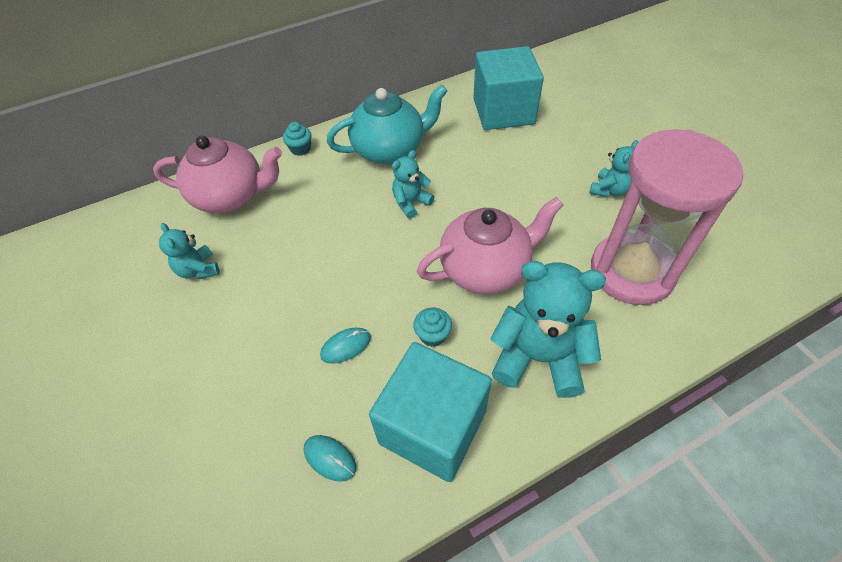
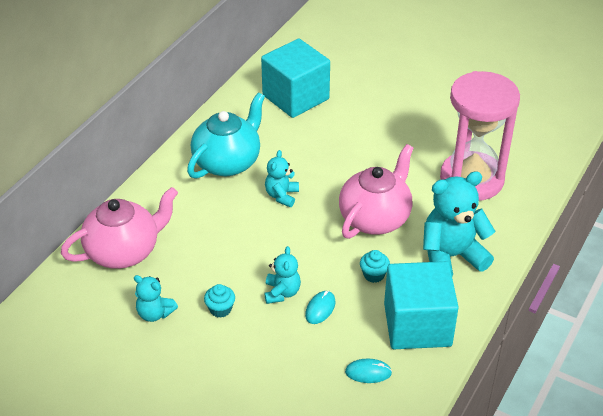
camera: 35 degrees left, 10 degrees down
(300, 149) = (148, 191): turquoise cupcake -> turquoise cupcake (220, 309)
(609, 190) = (420, 129): turquoise teddy bear -> turquoise teddy bear (282, 293)

